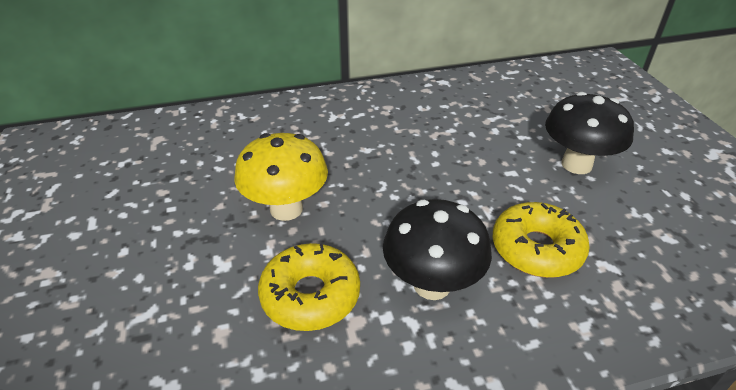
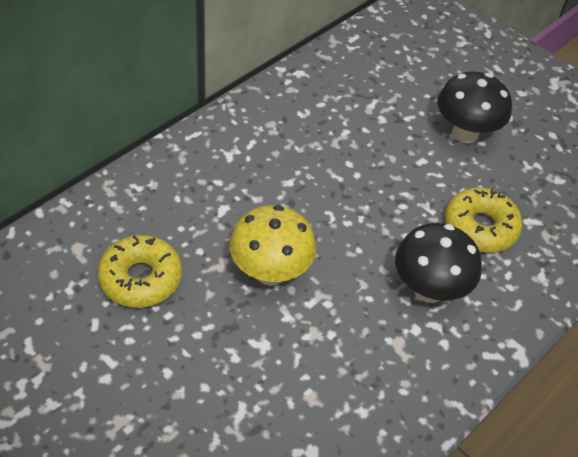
camera: 35 degrees left, 10 degrees up
(310, 295) = (351, 338): yellow donut -> yellow donut (141, 278)

